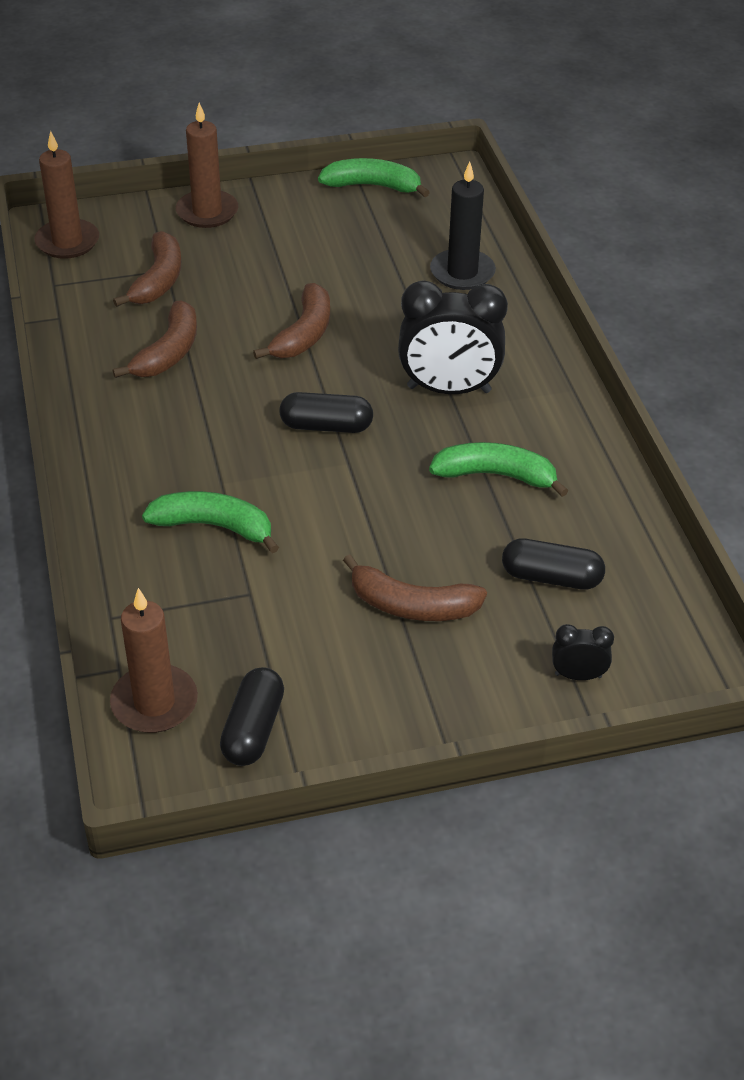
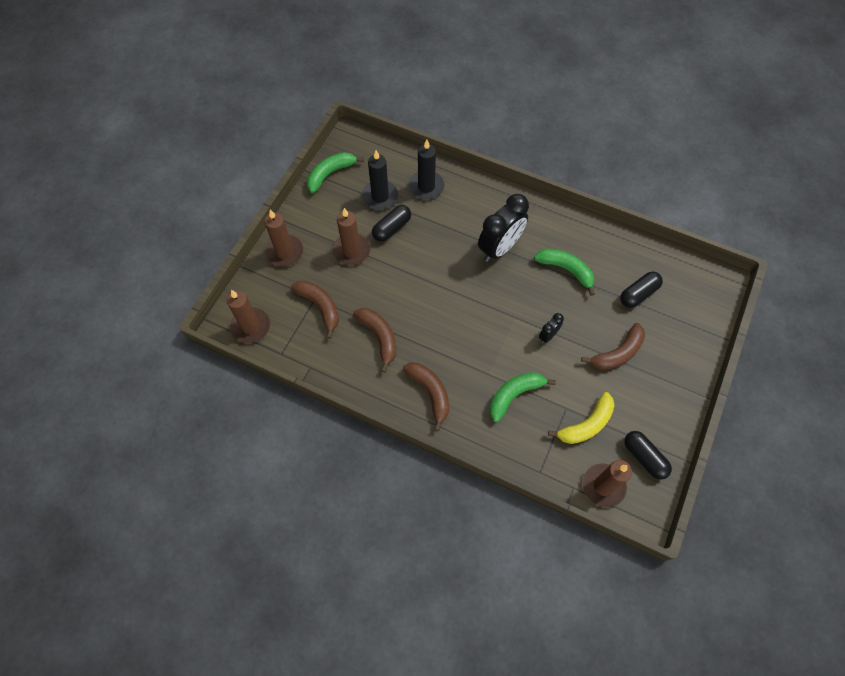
camera: 50 degrees left, 20 degrees up
(244, 631) = (586, 424): none -> yellow banana
(276, 262) = (352, 251): none -> brown candle
(304, 334) = (414, 275): brown banana -> brown banana (430, 393)
(326, 426) = (485, 309): black capsule -> black capsule (391, 228)
(392, 242) = (380, 196): none -> black candle
(495, 475) = (566, 270): green banana -> green banana turned 75 degrees clockwise
(578, 675) = (695, 323): black clock -> black clock (548, 335)

